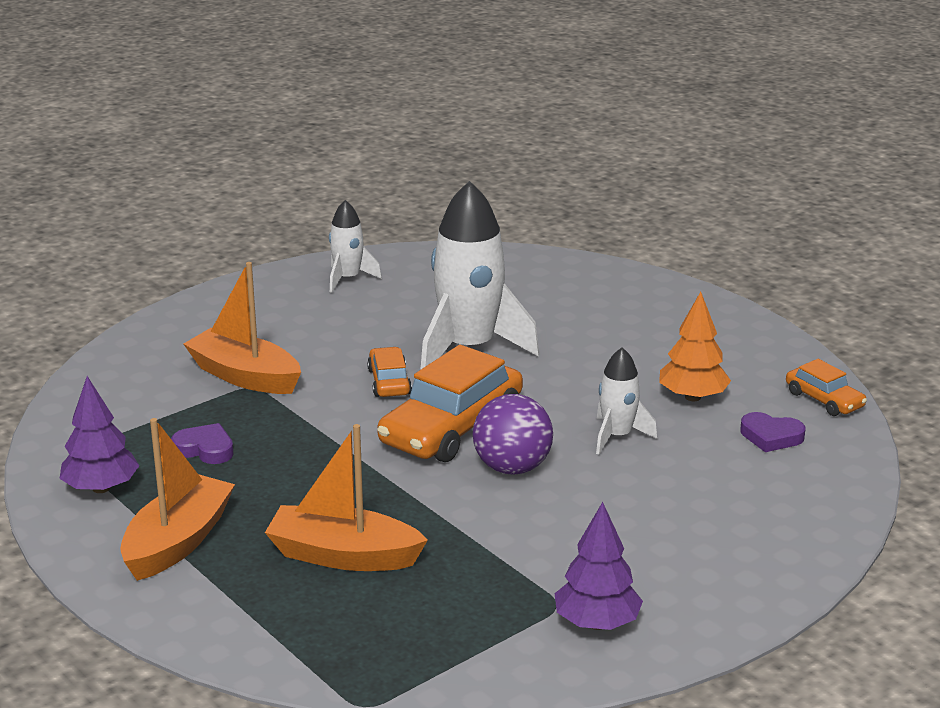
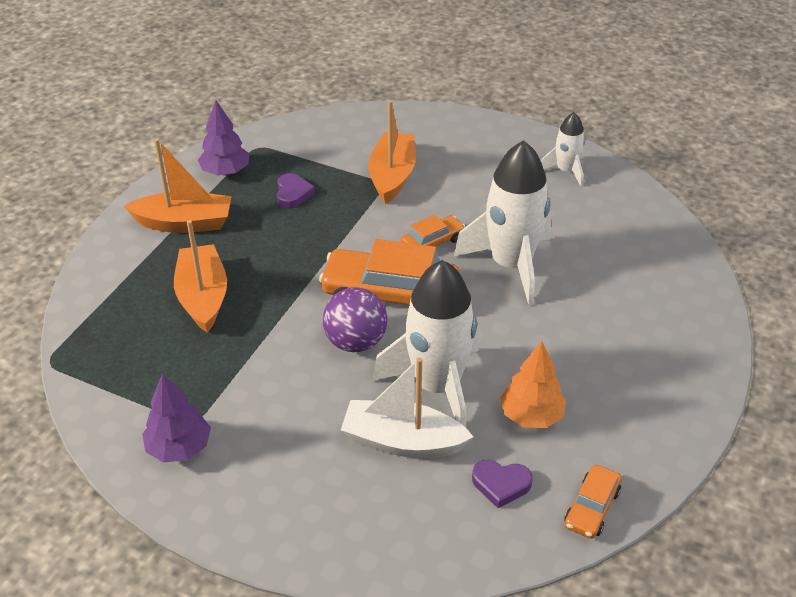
camera: 65 degrees right, 15 degrees up
(617, 436) = (437, 387): white rocket -> white rocket, size x1.95
(681, 475) = (402, 441): none -> white boat
(771, 436) = (501, 484): purple heart -> purple heart turned 75 degrees counterclockwise

